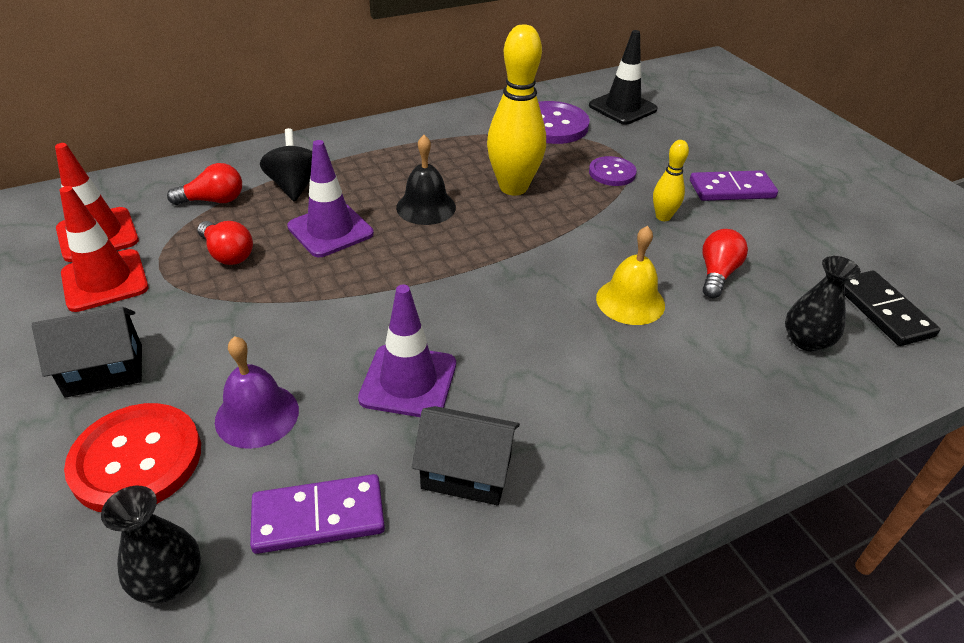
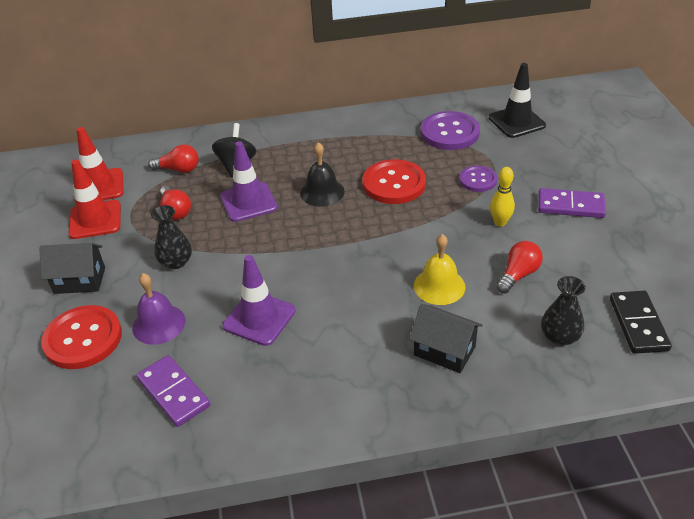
camera: 20 degrees right, 0 degrees up
(168, 579) = (81, 410): black vase -> black vase (176, 262)
(318, 516) = (174, 392): purple domino -> purple domino turned 45 degrees clockwise
(466, 472) = (272, 383): black house -> black house (444, 351)
(513, 187) = (394, 184): yellow bowling pin -> red button

